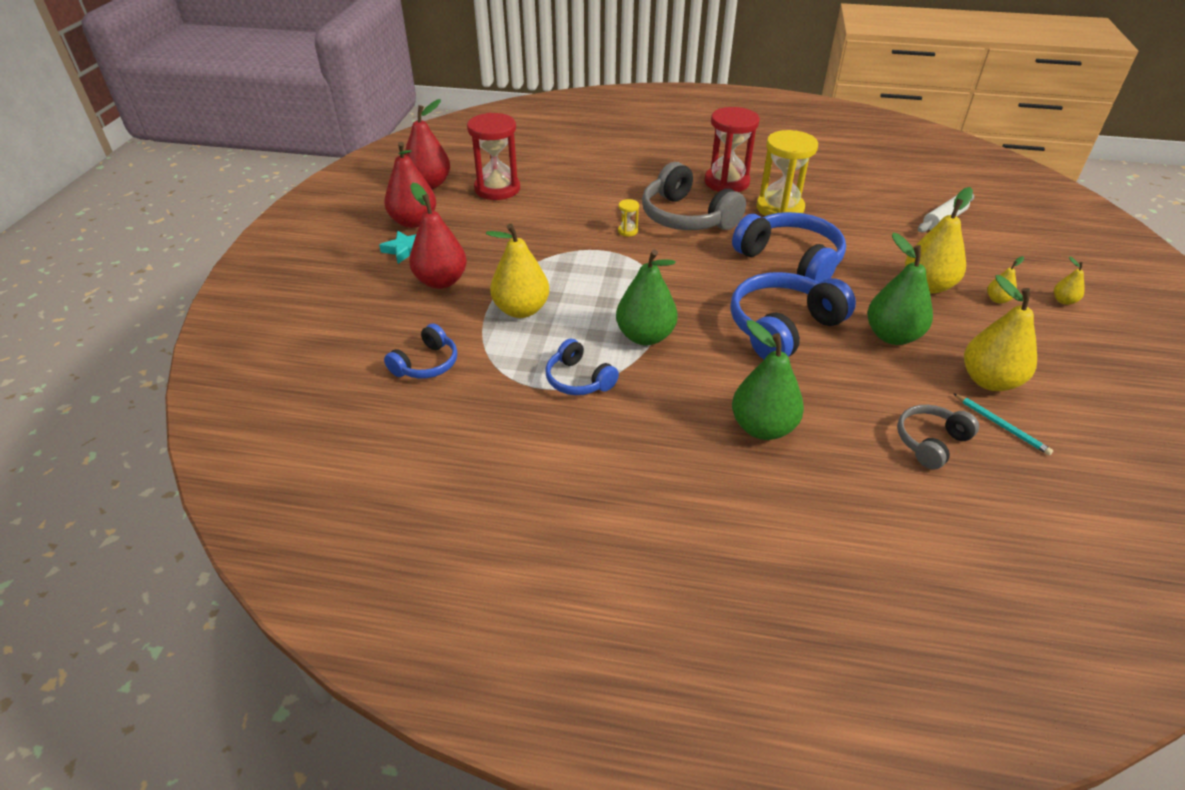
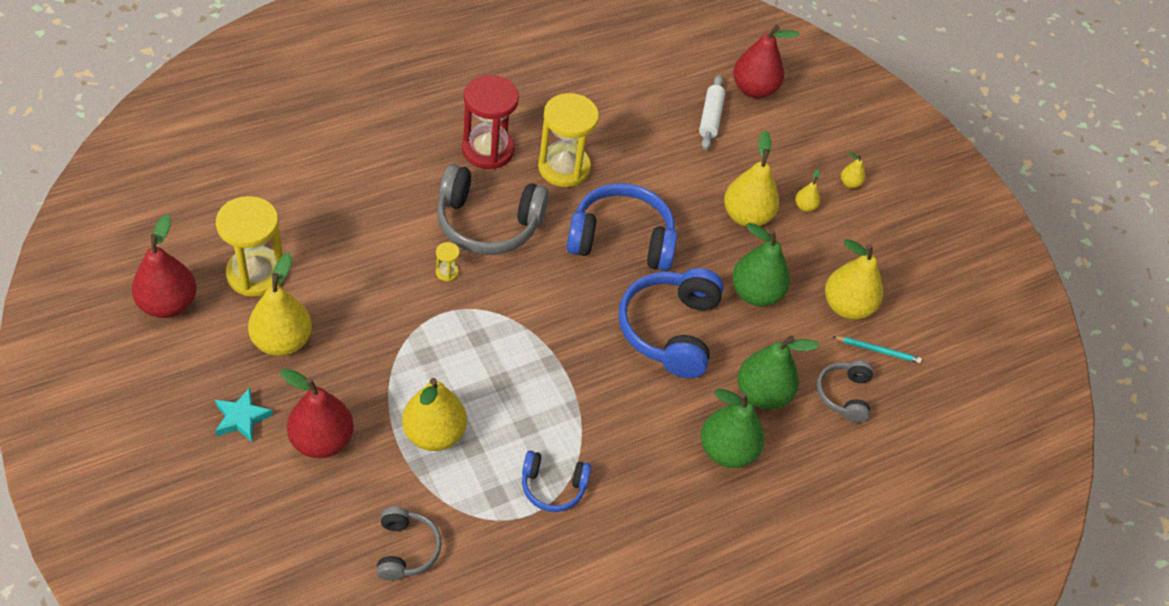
camera: 45 degrees left, 10 degrees up
(414, 222) = (209, 372): red pear -> red pear (754, 89)
(426, 364) = (406, 550): blue headphones -> grey headphones
(475, 224) = (282, 341): none -> yellow pear
(497, 189) = (256, 274): red hourglass -> yellow hourglass
(645, 336) = (569, 404): green pear -> green pear (762, 394)

